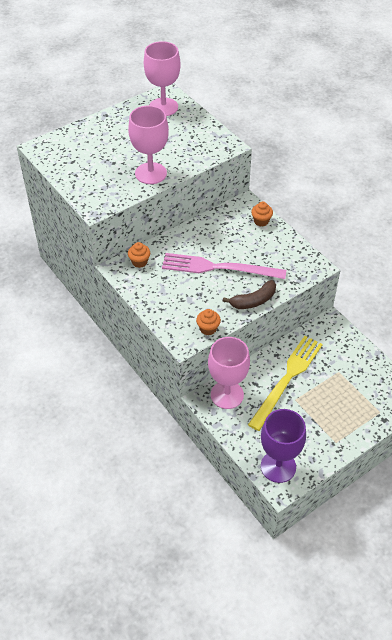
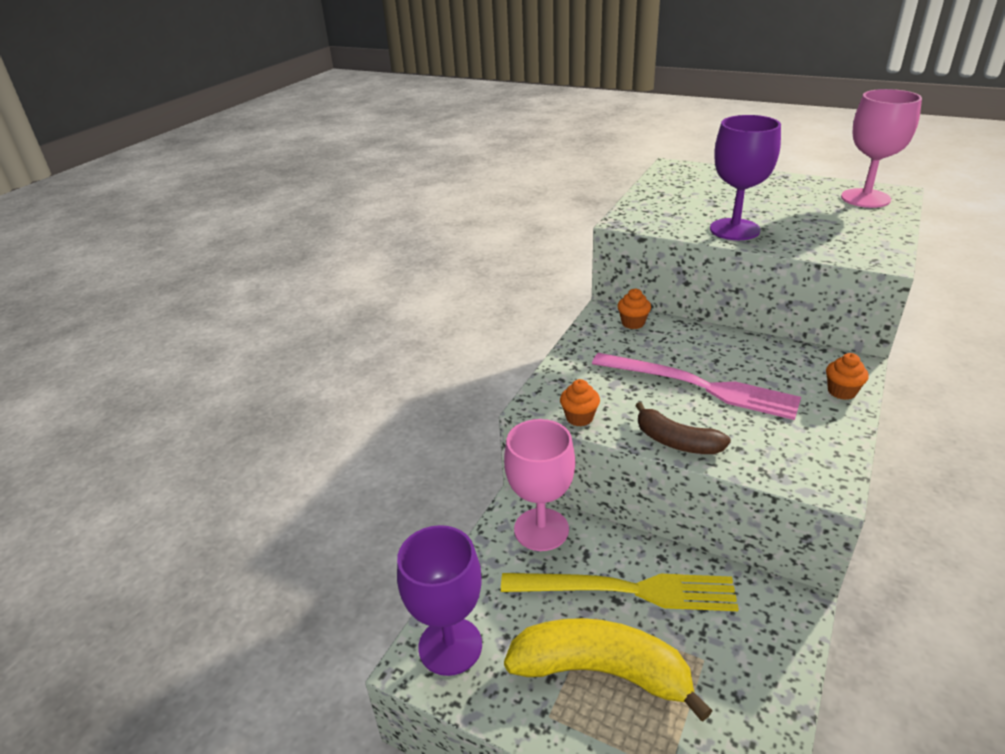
camera: 65 degrees right, 15 degrees down
(150, 173) = (734, 229): pink goblet -> purple goblet
(218, 268) = (699, 386): pink fork -> pink fork turned 135 degrees clockwise
(324, 412) = (601, 671): none -> yellow banana

